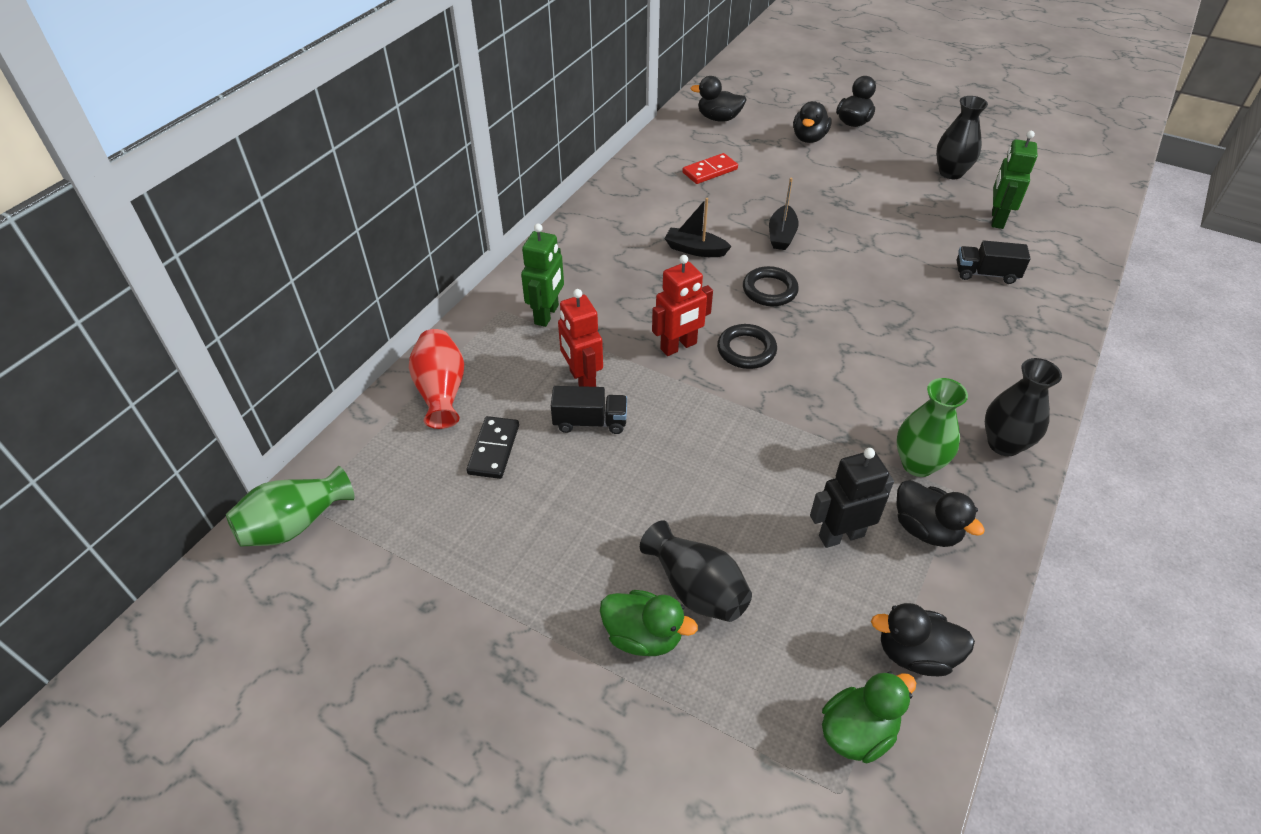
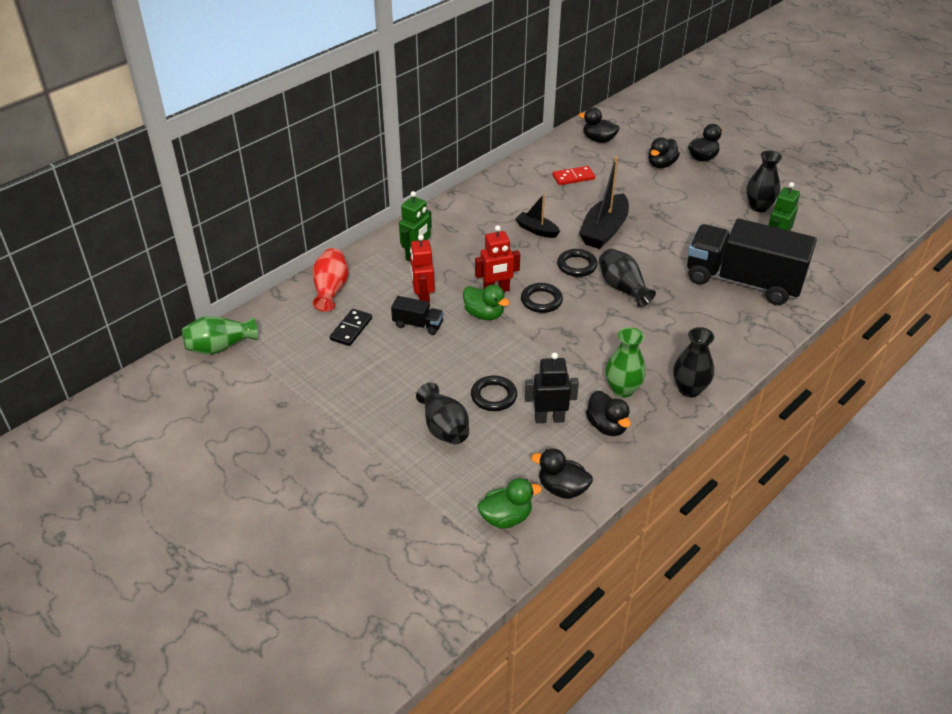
camera: 15 degrees right, 5 degrees down
(643, 636) = (401, 445): green duck -> green duck (484, 314)
(746, 516) = (493, 396): none -> black ring
(781, 235) = (604, 230): black boat -> black boat, size x1.76
(843, 311) = (622, 288): none -> black vase
(986, 274) = (743, 281): black truck -> black truck, size x2.42

